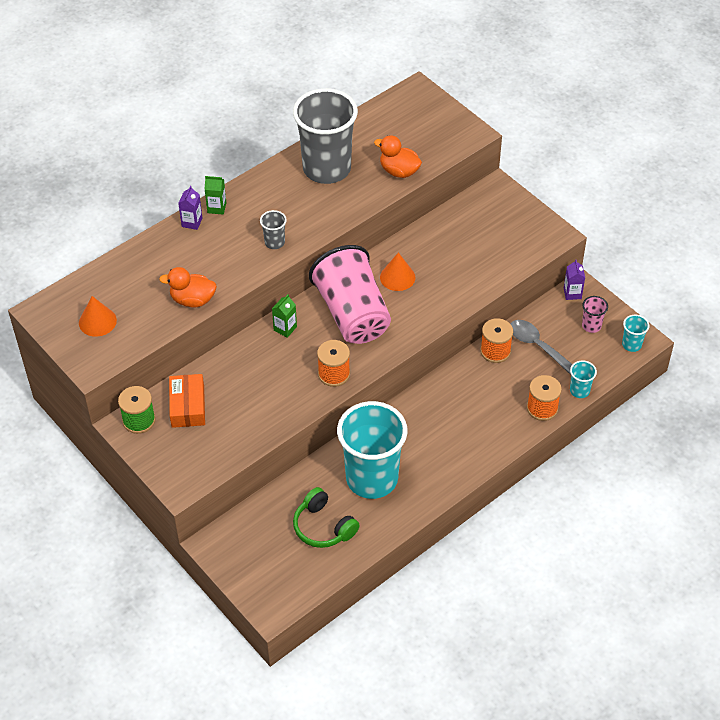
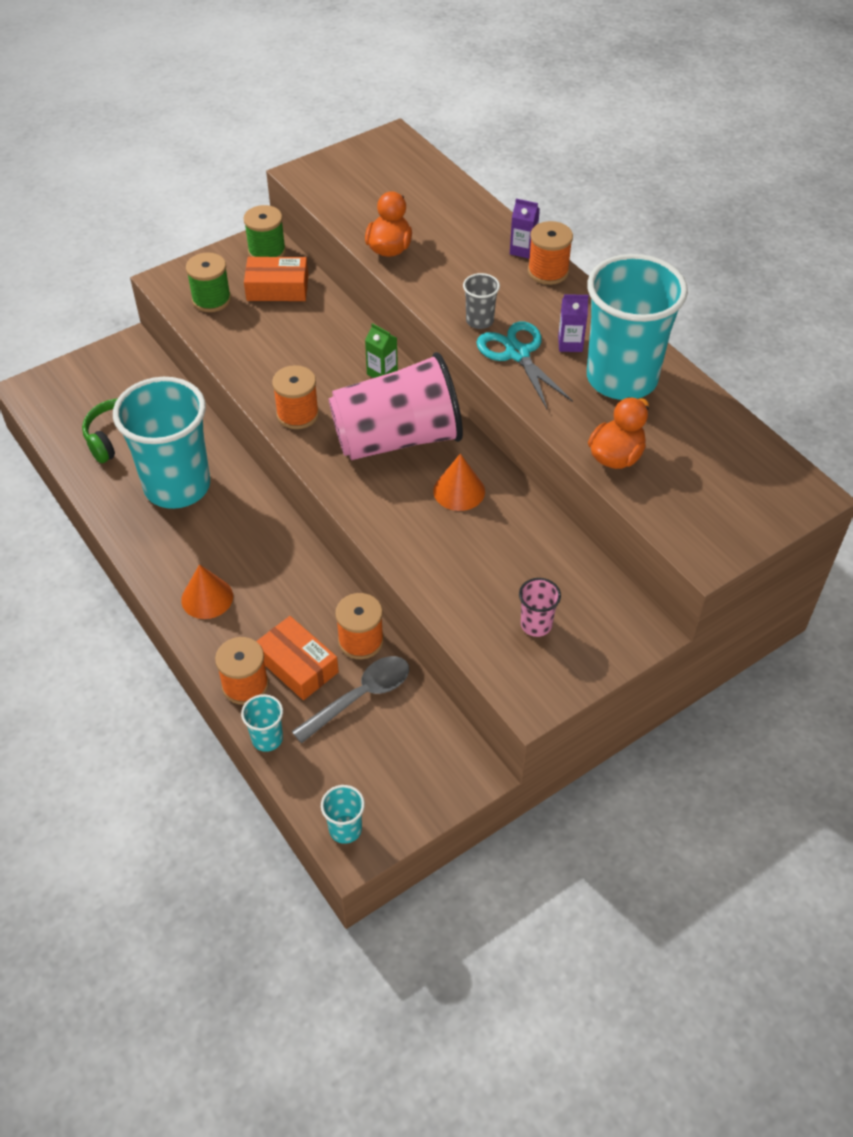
camera: 95 degrees right, 0 degrees up
(97, 321) = (369, 177): orange cone -> orange cone (207, 598)
(204, 449) = (211, 299): none -> green spool
(216, 208) = (548, 271): green carton -> orange spool
(307, 221) = (517, 354): none -> turquoise scissors
(327, 169) = (621, 378): grey cup -> turquoise cup
(521, 382) = (297, 665): none -> orange box
(572, 293) = (464, 760): purple carton -> purple carton (570, 344)
(591, 326) = (392, 776): pink cup -> pink cup (536, 625)

